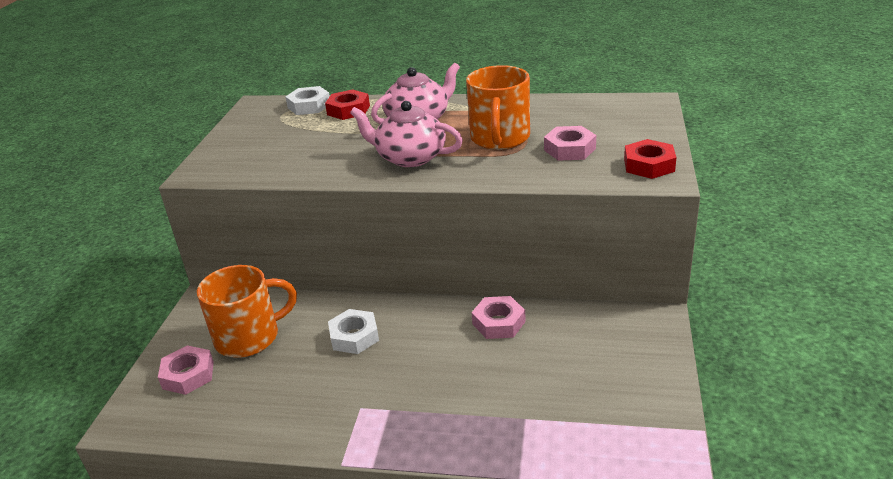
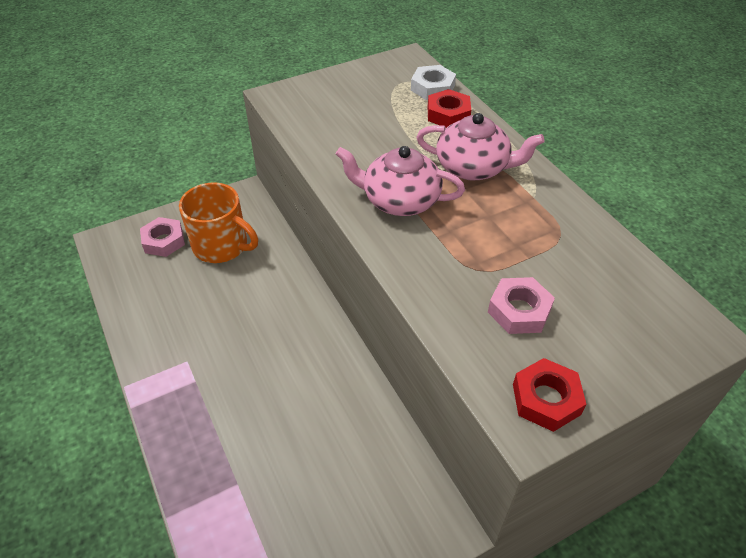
camera: 50 degrees right, 15 degrees up
(354, 336) = (262, 306): white nut -> none
(410, 157) = (399, 200): pink teapot -> pink teapot turned 60 degrees counterclockwise
(498, 323) = (346, 395): pink nut -> none
(499, 138) = (491, 243): orange mug -> none

